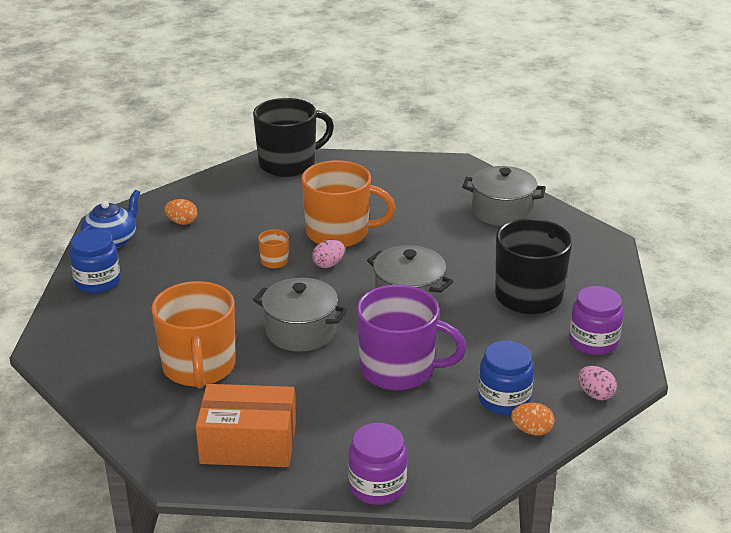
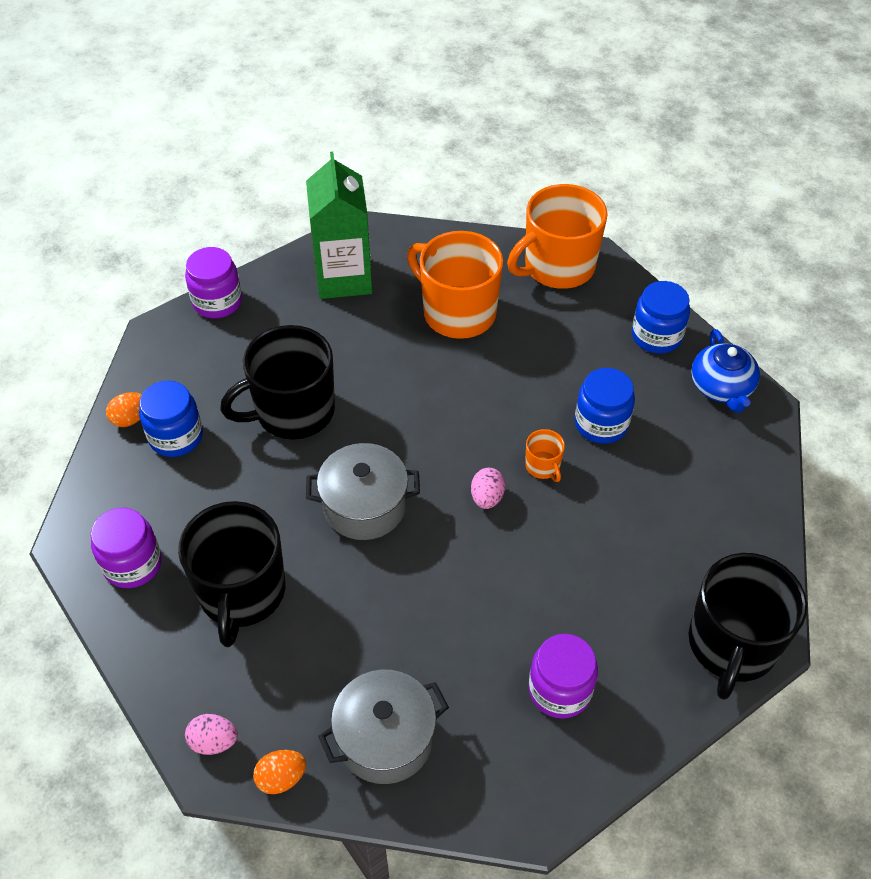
camera: 140 degrees right, 20 degrees up
(182, 222) = (698, 456): orange egg -> orange egg (281, 778)
(209, 261) = (601, 423): none -> blue jar
(248, 443) = (343, 278): orange box -> green carton
(301, 331) = (419, 398): grey pot -> none
(339, 233) = (529, 554): orange mug -> orange mug (558, 267)
(393, 187) = (560, 690): none -> purple jar
(399, 370) = (293, 411): purple mug -> black mug
(595, 394) = (95, 494): pink egg -> pink egg (214, 741)

